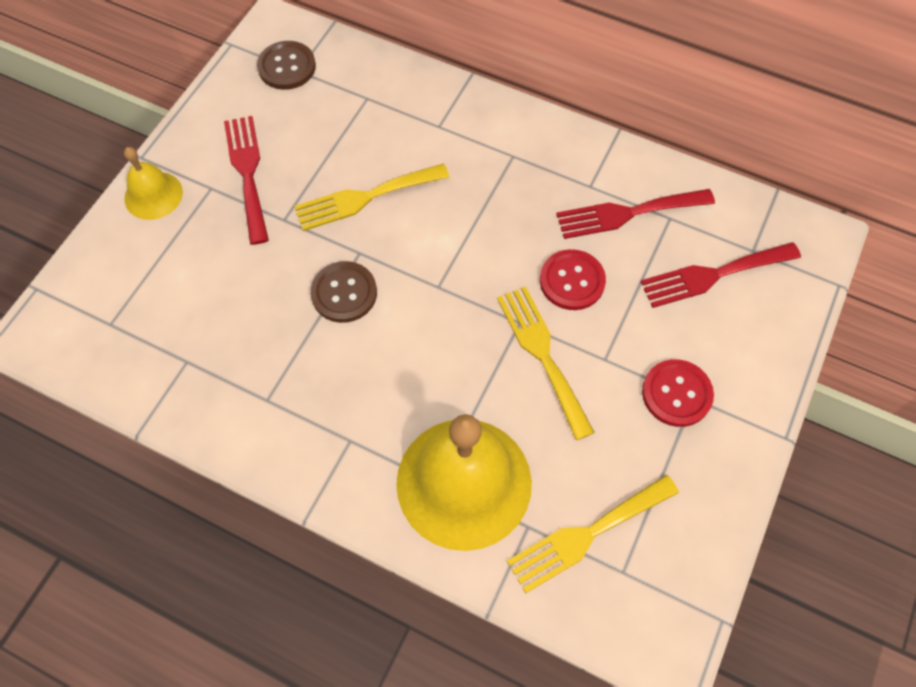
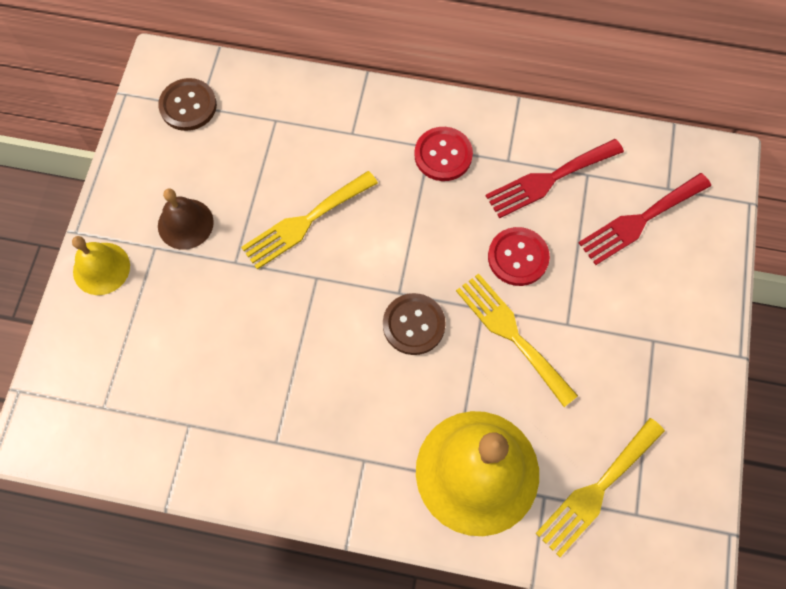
camera: 15 degrees left, 5 degrees up
(247, 173) = (185, 224): red fork -> brown bell
(344, 293) = (315, 321): brown button -> brown button (413, 325)
(676, 394) = (638, 340): red button -> red button (443, 155)

